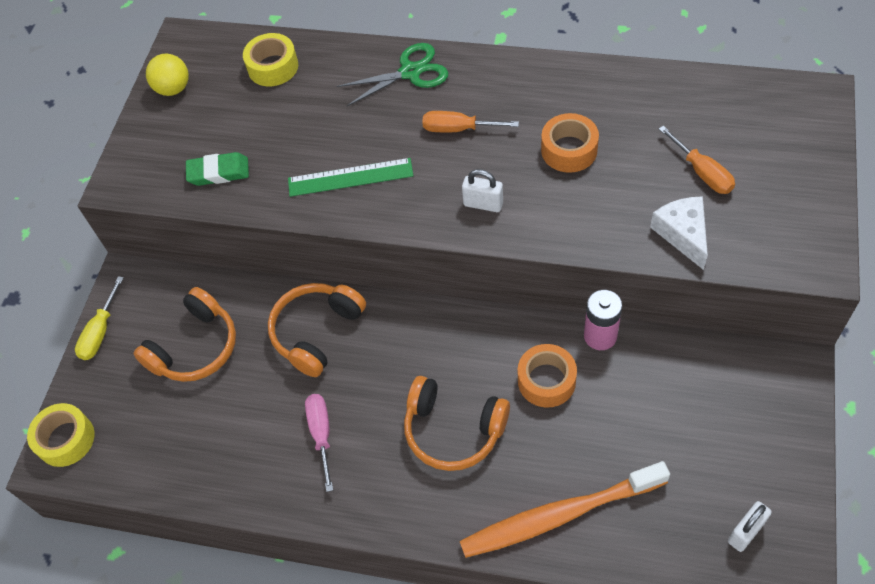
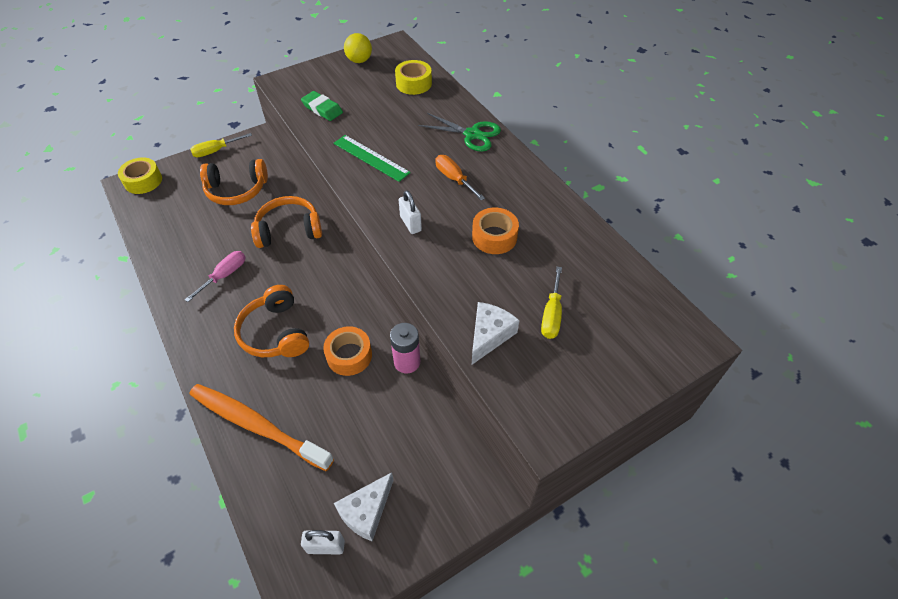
camera: 40 degrees right, 5 degrees down
(702, 172) = (551, 314): orange screwdriver -> yellow screwdriver
(736, 476) = (366, 511): none -> white cheese

